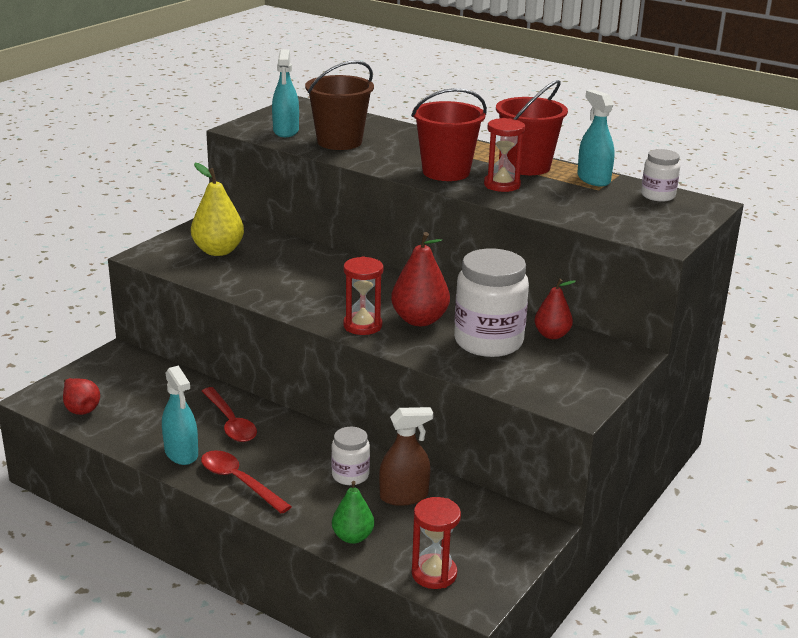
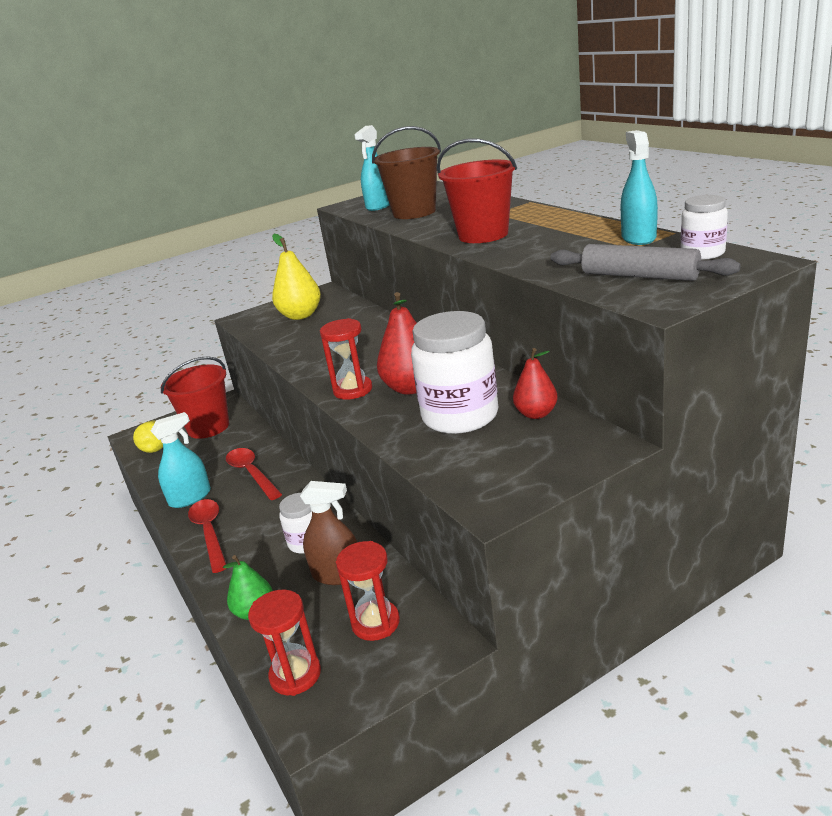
camera: 30 degrees right, 0 degrees up
(80, 408) = (155, 447): red pear -> yellow pear
(181, 453) = (190, 497): turquoise spray bottle -> turquoise spray bottle turned 120 degrees counterclockwise
(230, 422) = (251, 473): red spoon -> red spoon turned 150 degrees clockwise
(502, 185) = (527, 246): red hourglass -> red hourglass (375, 623)
(526, 166) = (575, 227): red bucket -> red bucket (208, 427)
(626, 216) = (639, 276): none -> grey rolling pin

